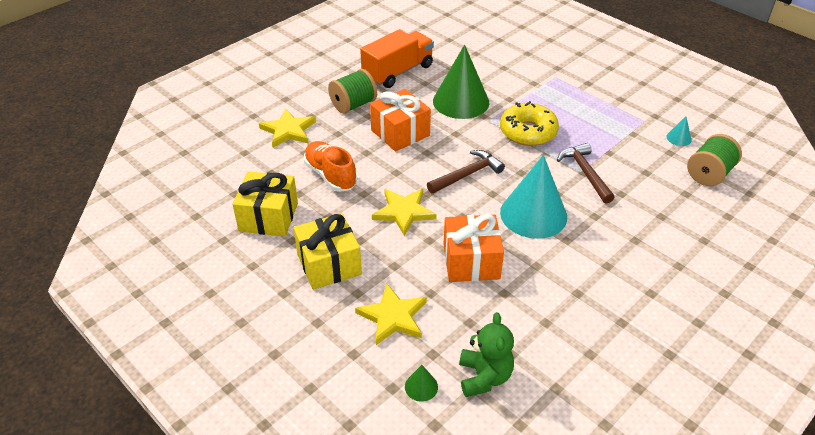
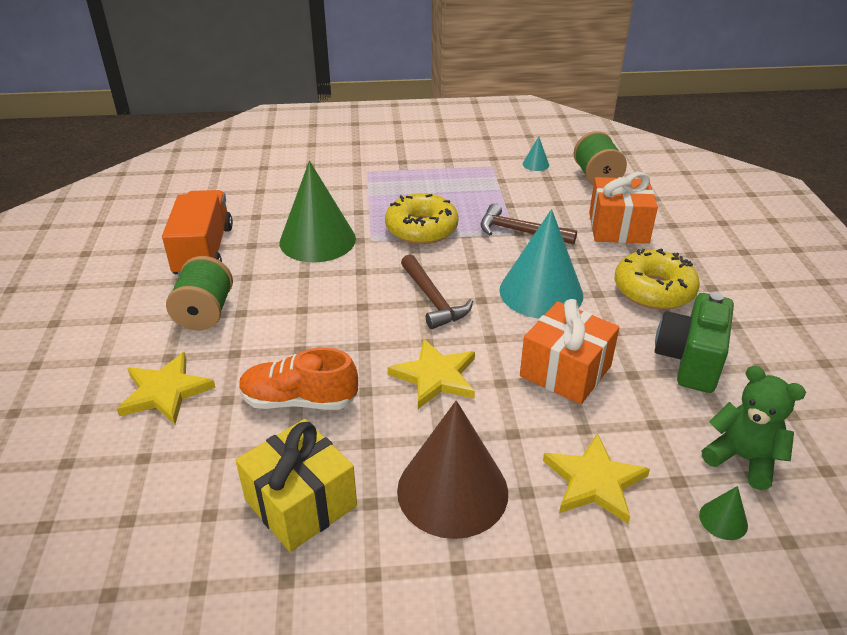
camera: 50 degrees left, 5 degrees down
(329, 264) = (452, 491): yellow gift -> brown cone
(400, 133) = (305, 306): orange gift -> orange gift (618, 228)
(467, 174) = (433, 299): brown hammer -> brown hammer turned 150 degrees clockwise
(550, 314) = (689, 361): none -> green camera
(606, 265) = (654, 290): none -> yellow donut

